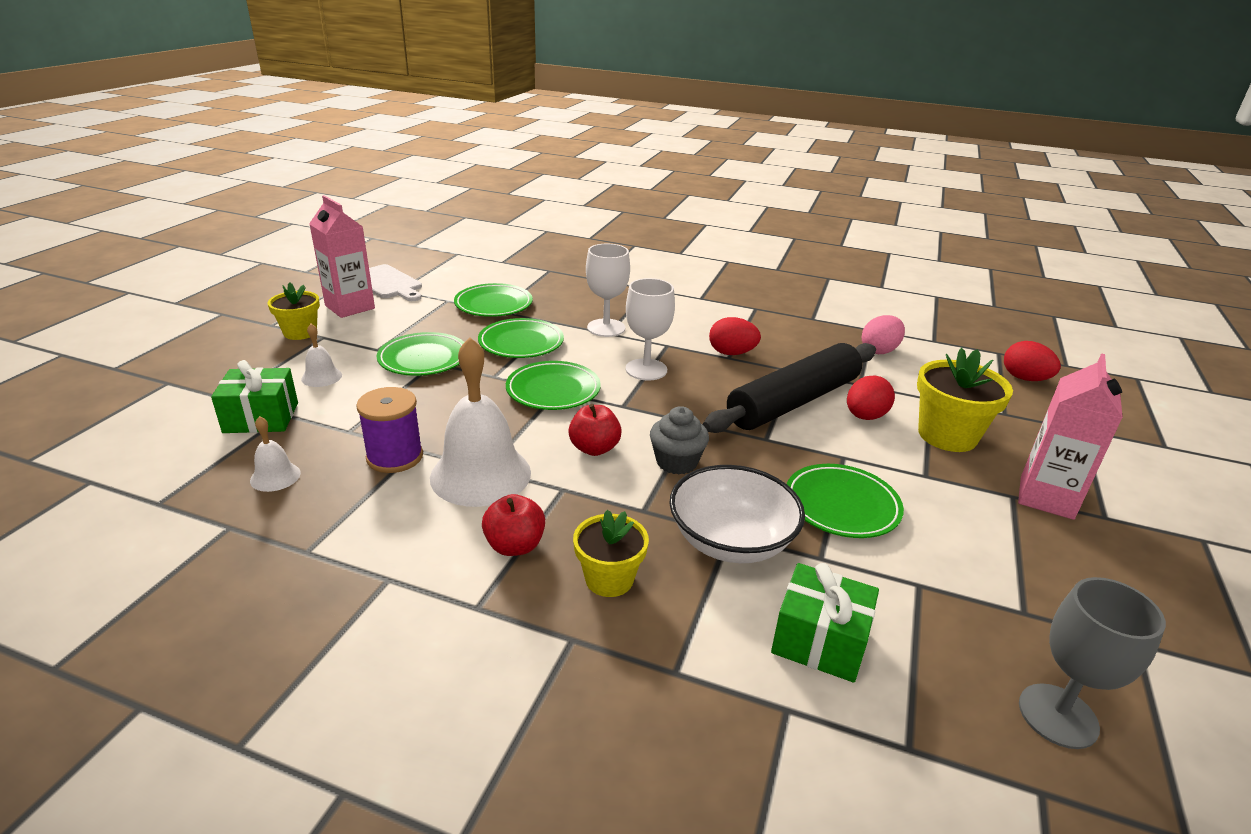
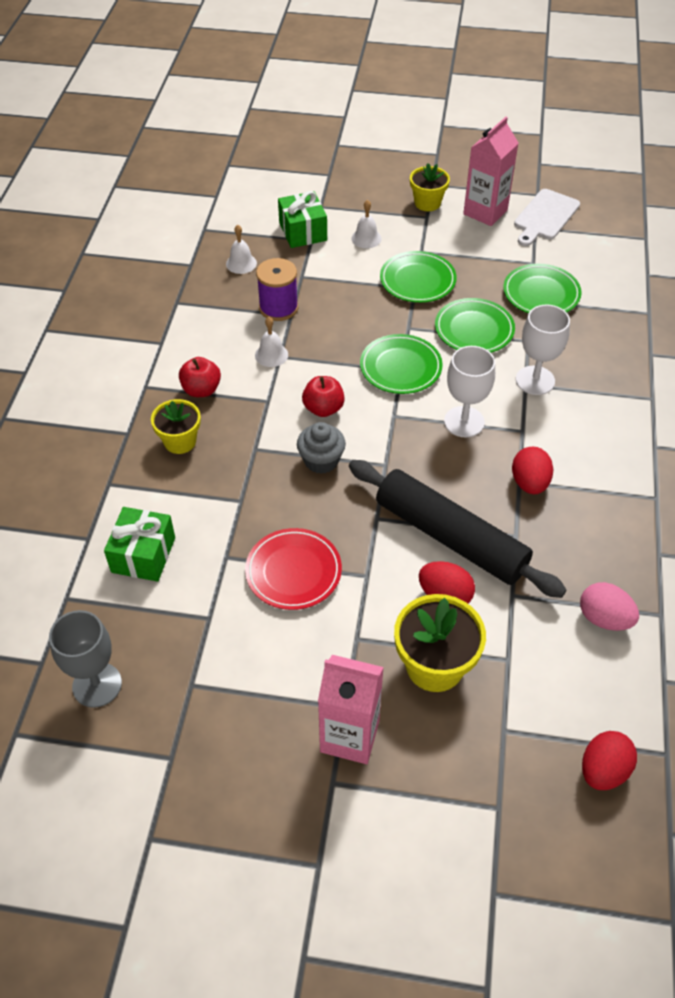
camera: 80 degrees right, 20 degrees up
(480, 474) = (271, 355): white bell -> white bell, size x0.46
(731, 541) = (232, 502): white bowl -> none
(841, 505) = (293, 572): green plate -> red plate

